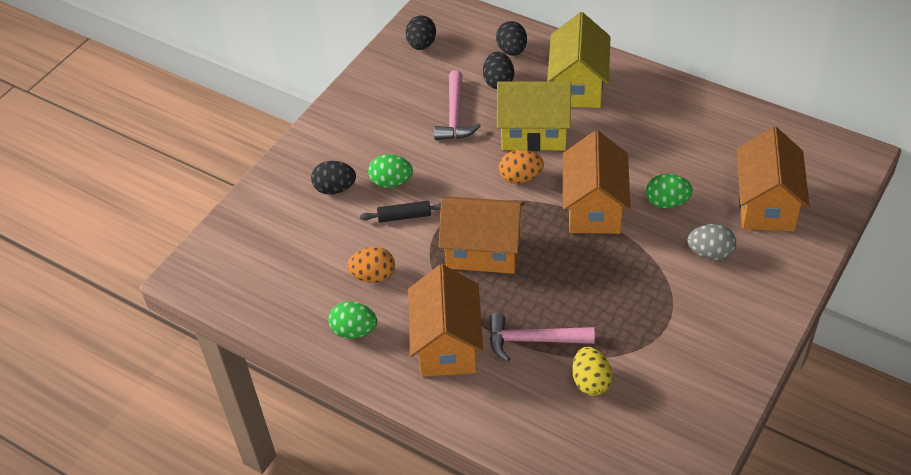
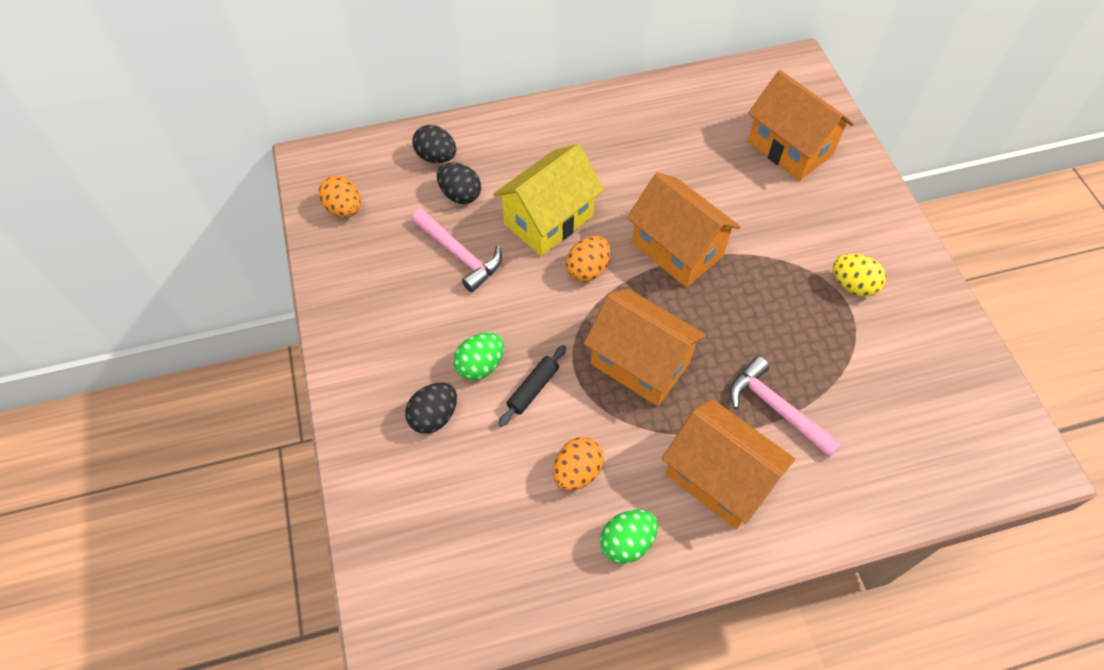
camera: 50 degrees left, 10 degrees up
(421, 44) = (344, 209): black egg -> orange egg
(483, 251) = (640, 363): orange house -> orange house turned 75 degrees clockwise
(533, 340) = (776, 408): pink hammer -> pink hammer turned 90 degrees clockwise
(578, 86) = (533, 150): yellow house -> none
(591, 382) = (859, 404): yellow egg -> yellow egg (853, 285)
(667, 202) = (723, 201): green egg -> none
(710, 253) = (803, 219): grey egg -> none

